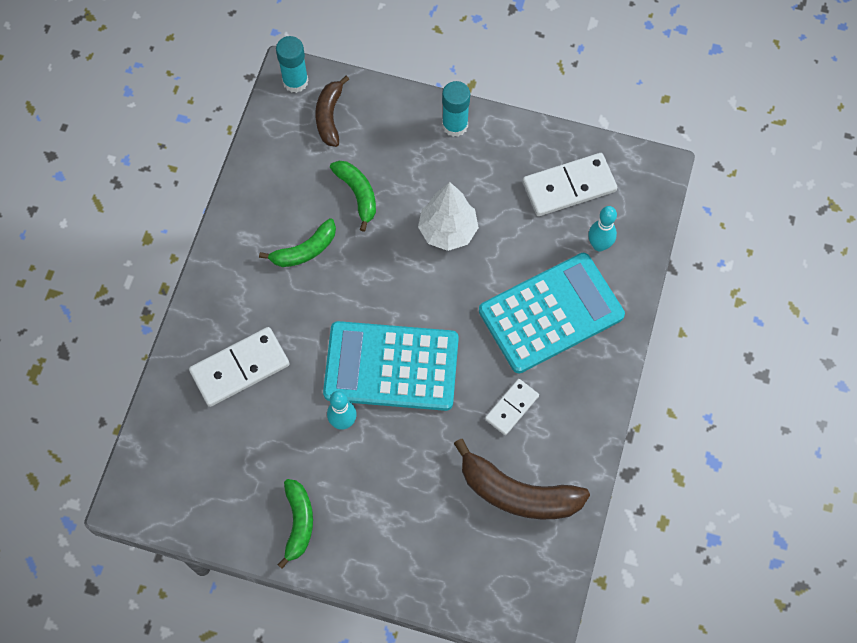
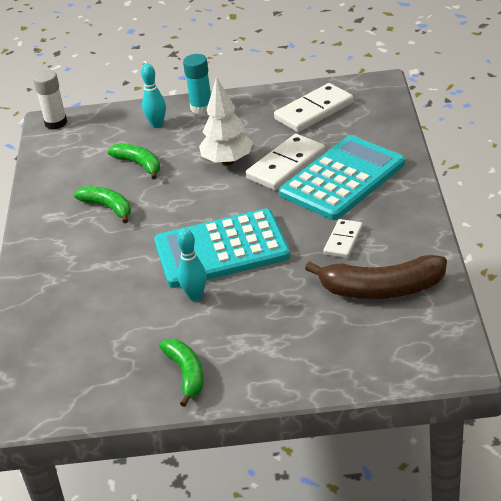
camera: 15 degrees left, 30 degrees down
(240, 368) = (81, 293): white domino -> white domino (286, 165)
(295, 81) = (56, 123): turquoise glue stick -> white glue stick
(305, 250) = (108, 207): green banana -> green banana turned 90 degrees counterclockwise
(329, 116) = (94, 132): brown banana -> none
(599, 245) = (358, 132): turquoise bowling pin -> turquoise bowling pin (157, 124)

